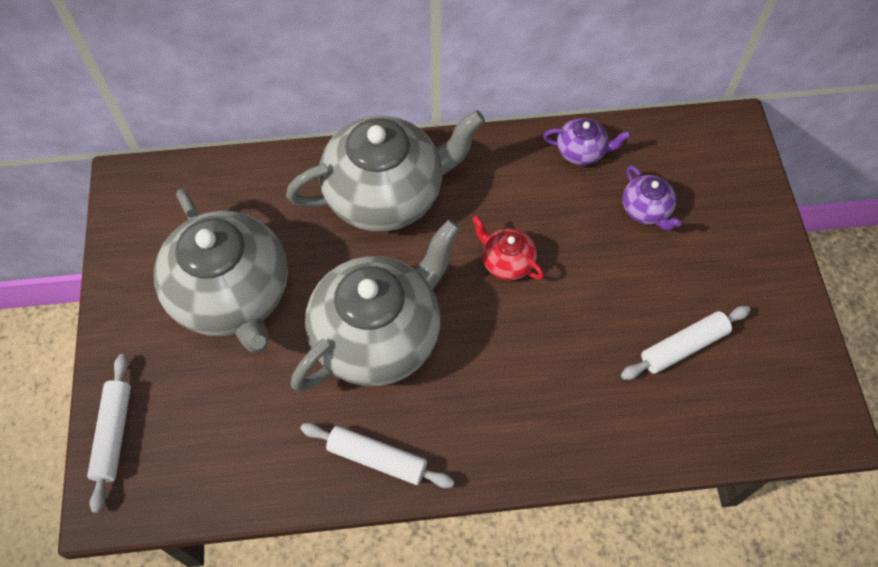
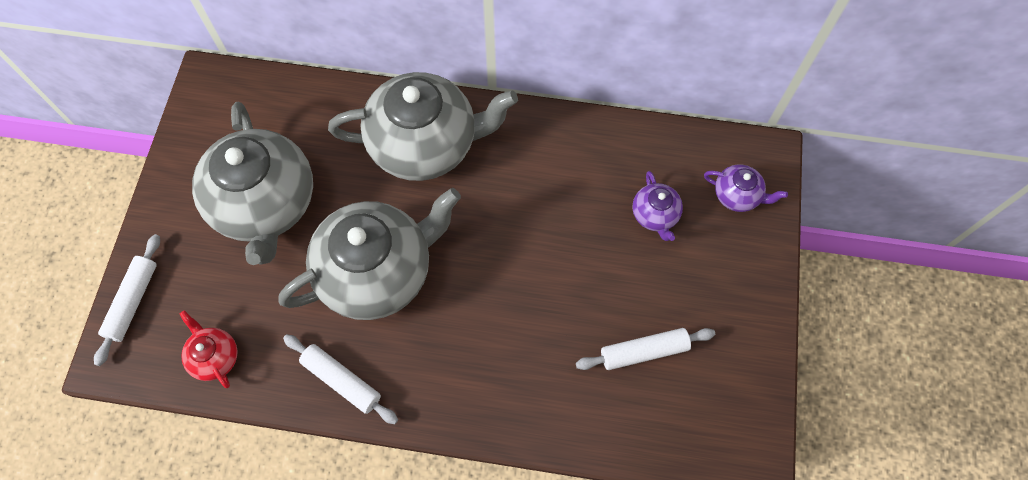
camera: 15 degrees right, 5 degrees up
(506, 262) = (511, 232): red teapot -> red teapot (215, 357)
(581, 151) = (614, 145): purple teapot -> purple teapot (737, 195)

